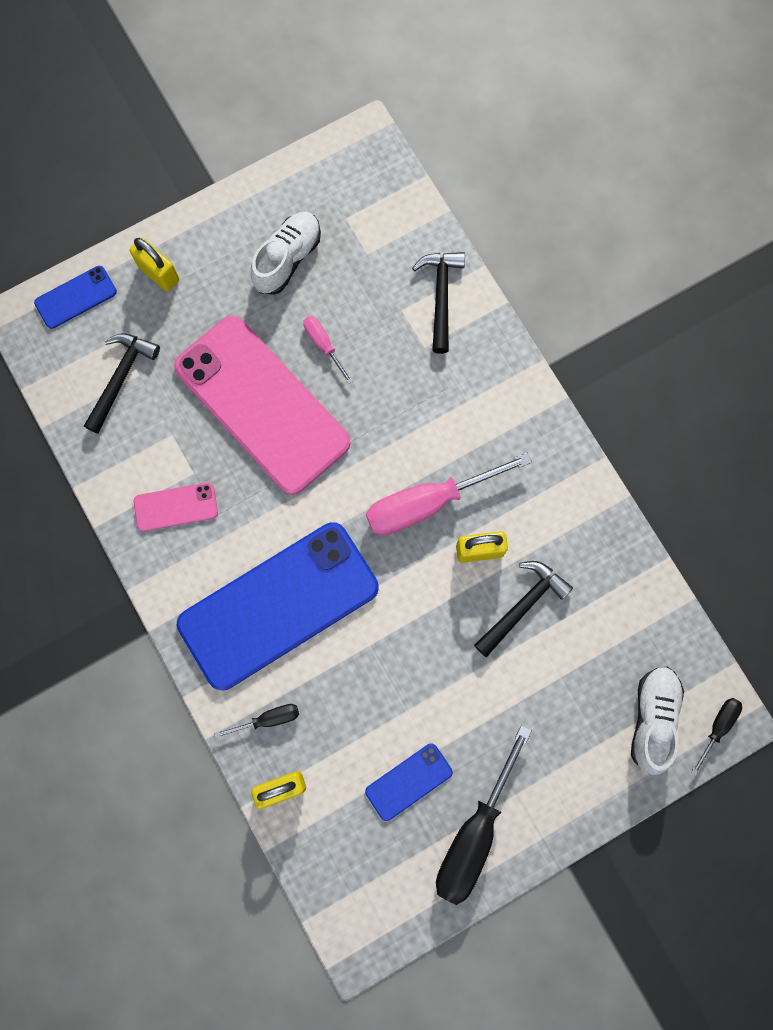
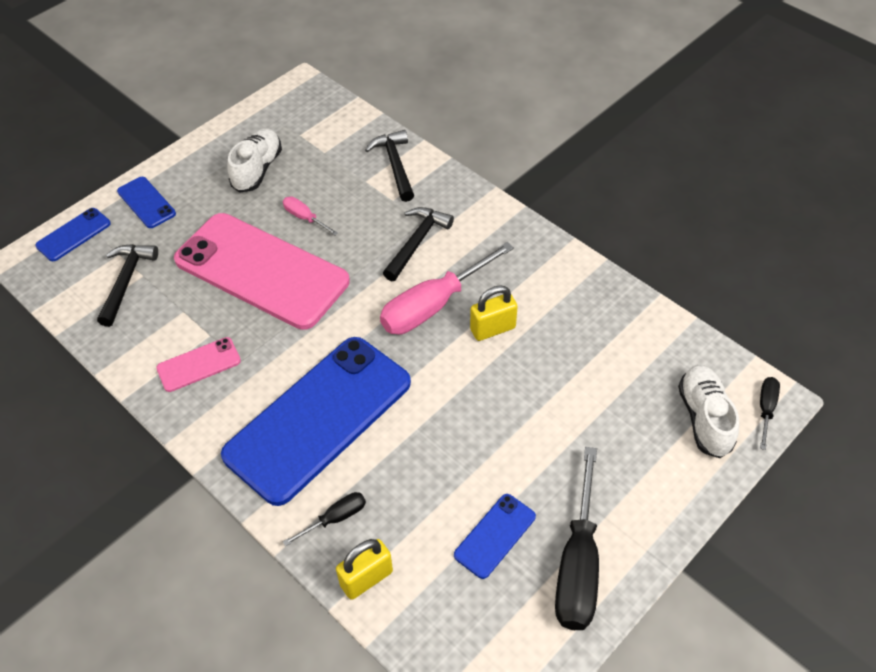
camera: 15 degrees left, 25 degrees down
(159, 273) = (146, 202): yellow padlock -> blue phone
(523, 605) = (548, 360): black hammer -> black hammer (417, 242)

